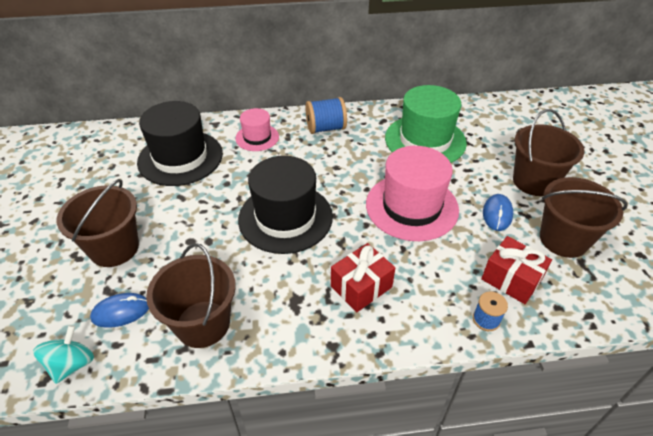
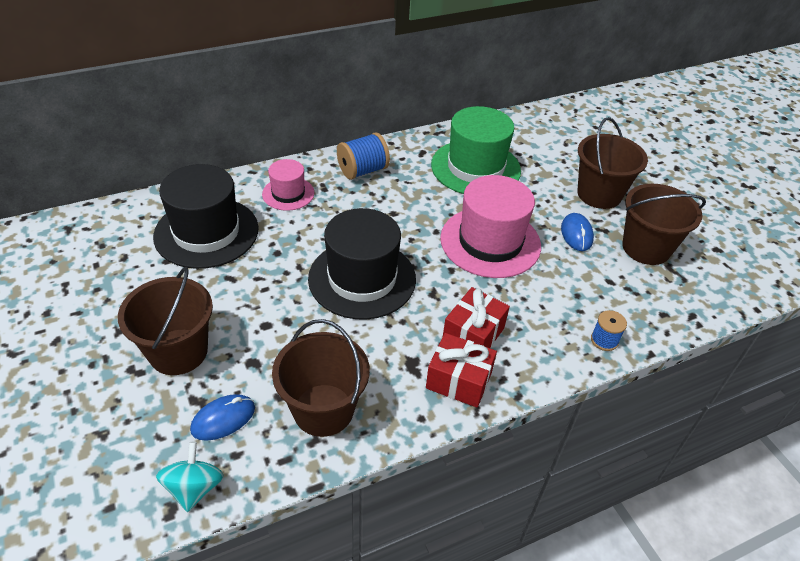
camera: 20 degrees left, 0 degrees up
(511, 279) = (613, 296): red gift -> red gift (458, 380)

